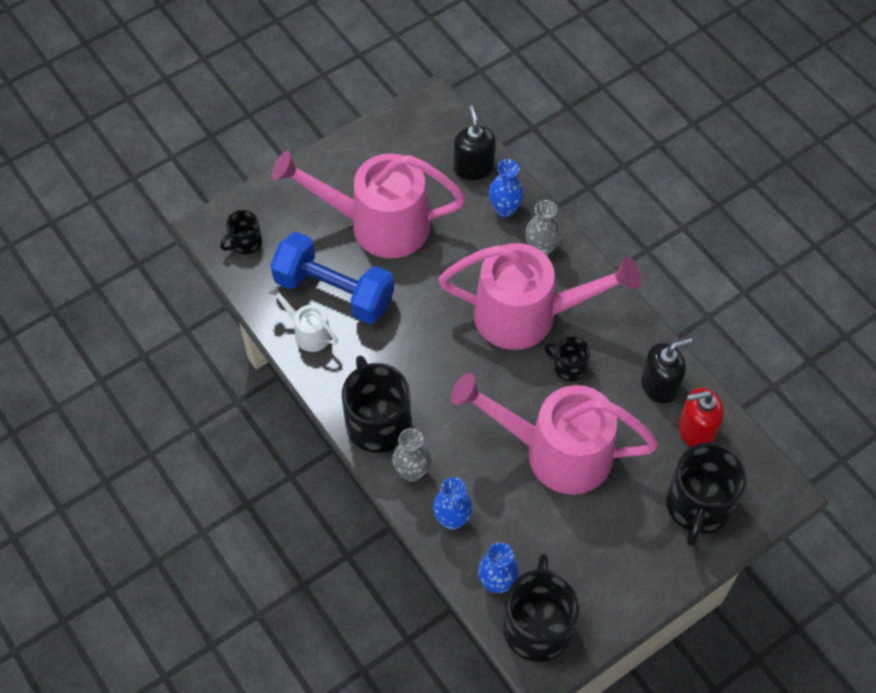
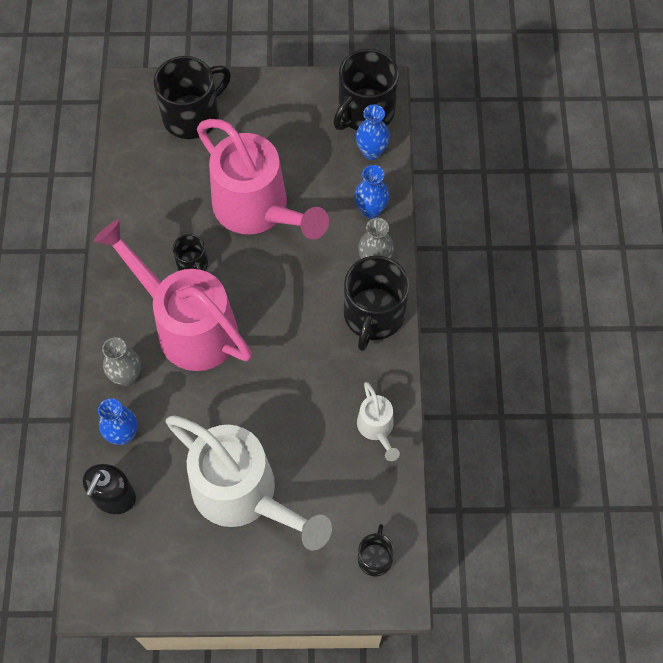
camera: 145 degrees left, 5 degrees up
(245, 242) = (375, 558): black mug -> black mug turned 75 degrees counterclockwise
(334, 292) = (329, 452): blue dumbbell -> none
(377, 224) = (244, 495): pink watering can -> white watering can
(659, 385) = (140, 208): black soap dispenser -> none
(696, 430) = (145, 162): red soap dispenser -> none

